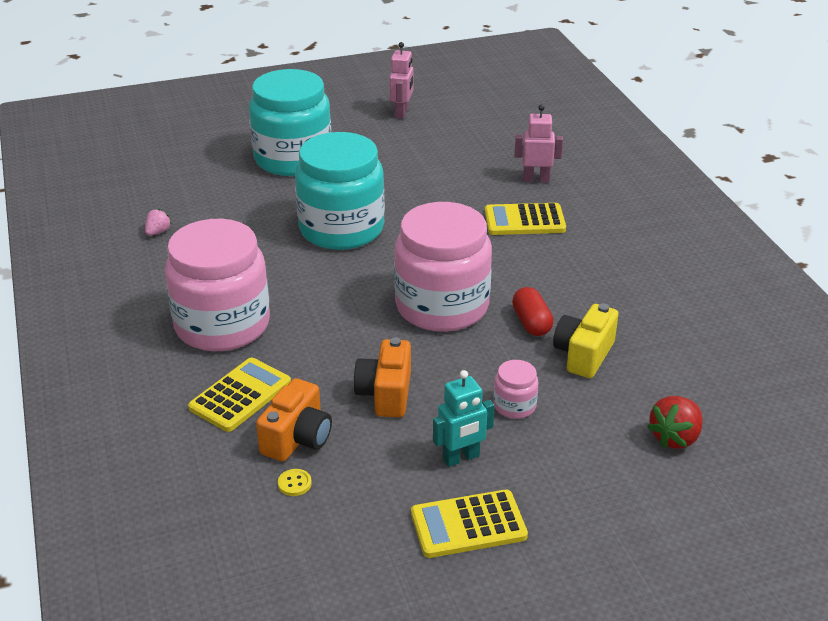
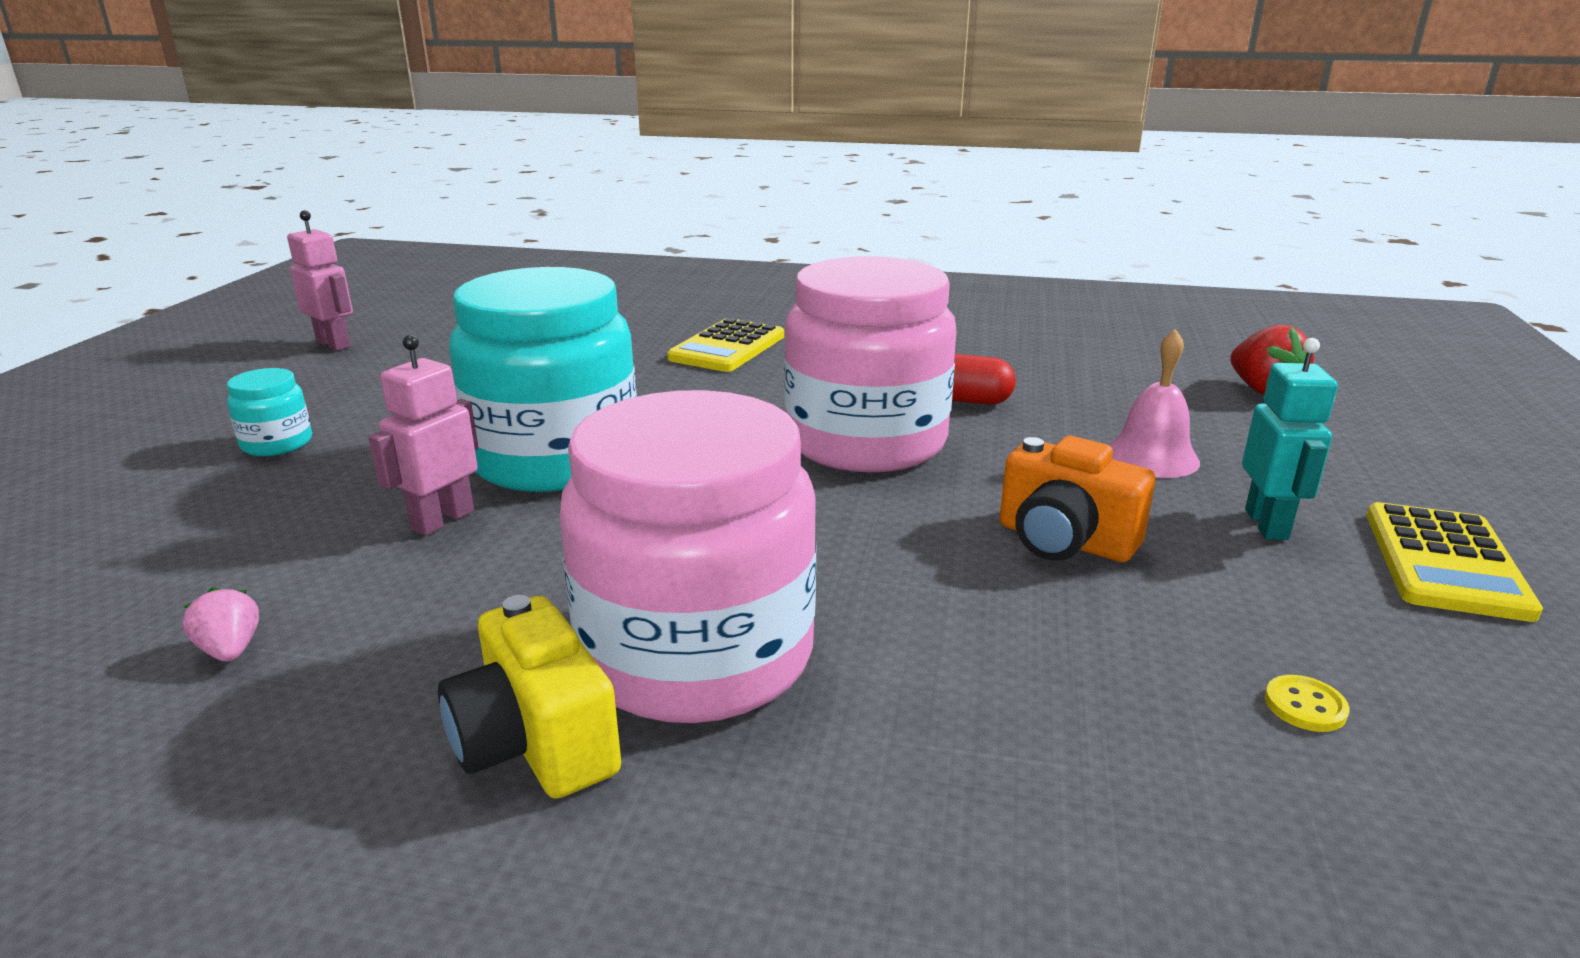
camera: 60 degrees left, 10 degrees down
(240, 395) = (969, 697): yellow calculator -> none
(293, 159) = (277, 444): turquoise jar -> turquoise jar, size x0.41
(297, 438) = (1154, 664): orange camera -> none
(514, 406) = (1151, 457): pink jar -> pink bell
(536, 179) = (646, 320): pink robot -> pink robot (442, 520)
(584, 355) = (1061, 391): yellow camera -> yellow camera (536, 743)

